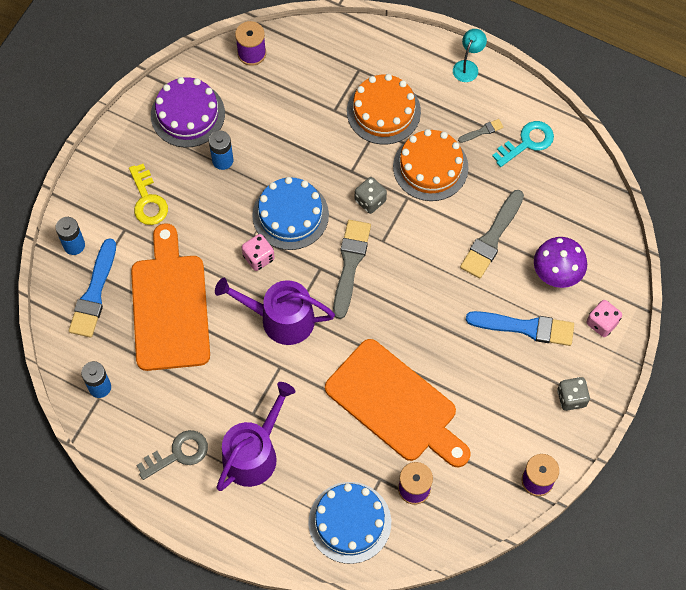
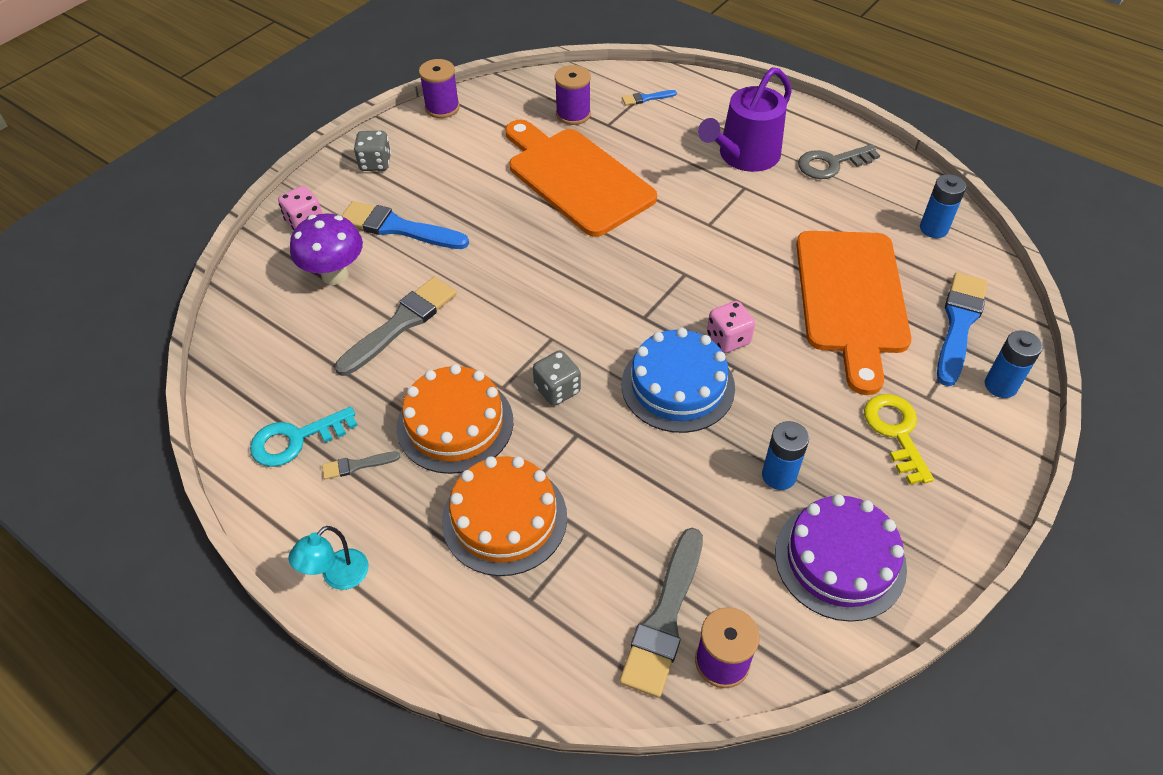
camera: 170 degrees left, 15 degrees down
(280, 319) = (703, 269): purple watering can -> none
(349, 522) = (646, 98): blue cake -> blue brush
(350, 264) = (602, 316): grey brush -> grey brush (665, 618)

